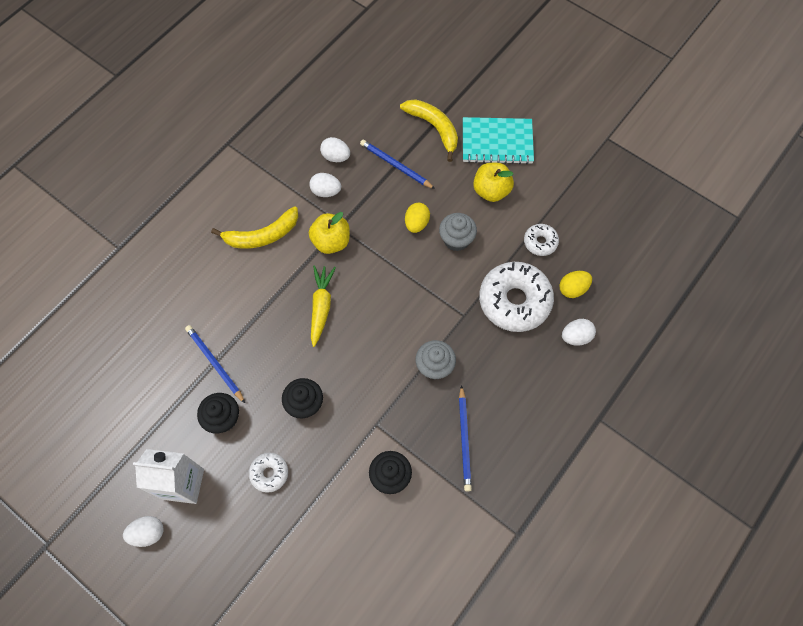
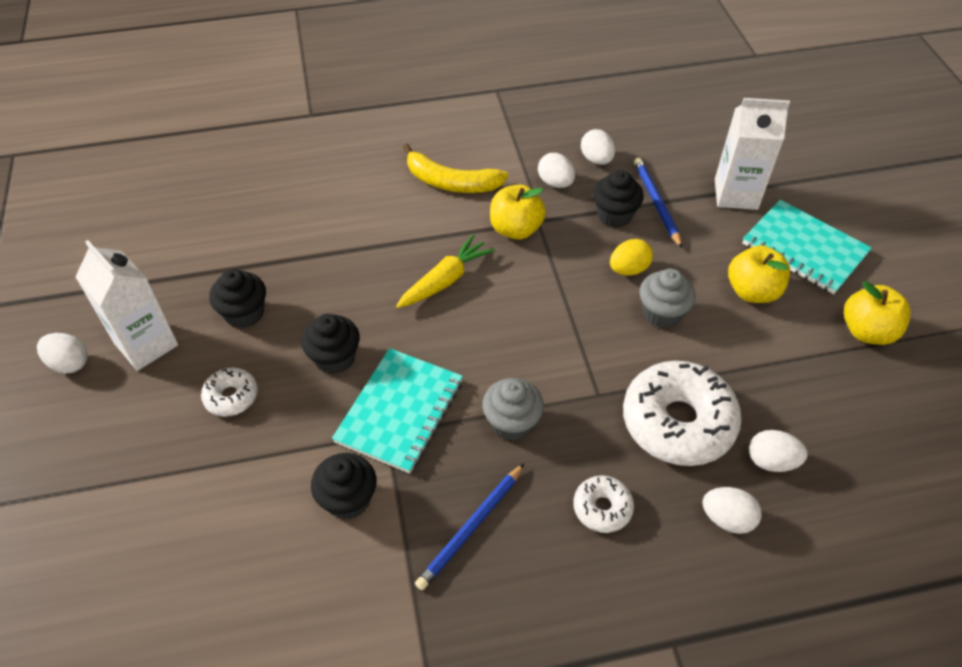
camera: 40 degrees right, 15 degrees down
(214, 363) = (289, 260): blue pencil -> none
(371, 406) = (400, 411): none -> turquoise notebook
(379, 191) = (614, 215): none -> black cupcake
(434, 128) = (736, 194): yellow banana -> white carton
(540, 242) = (770, 382): white donut -> white donut (602, 508)
(563, 175) = (867, 331): none -> yellow apple
(572, 289) = (771, 461): yellow egg -> white egg

